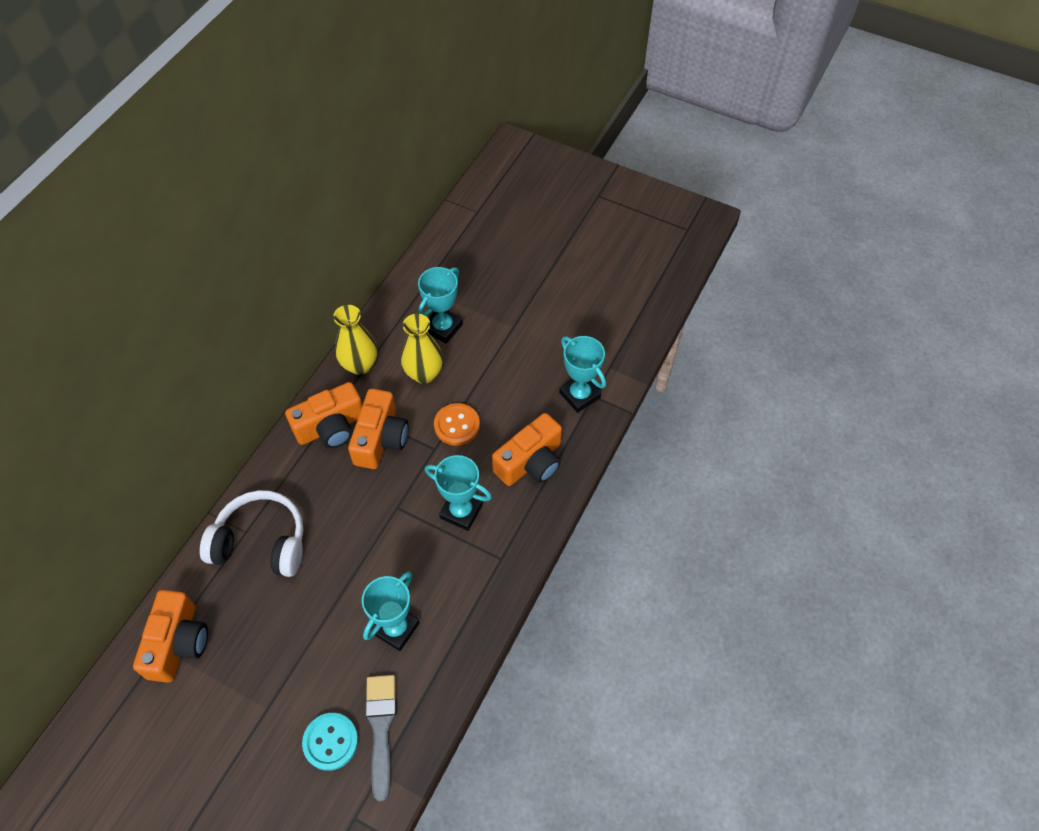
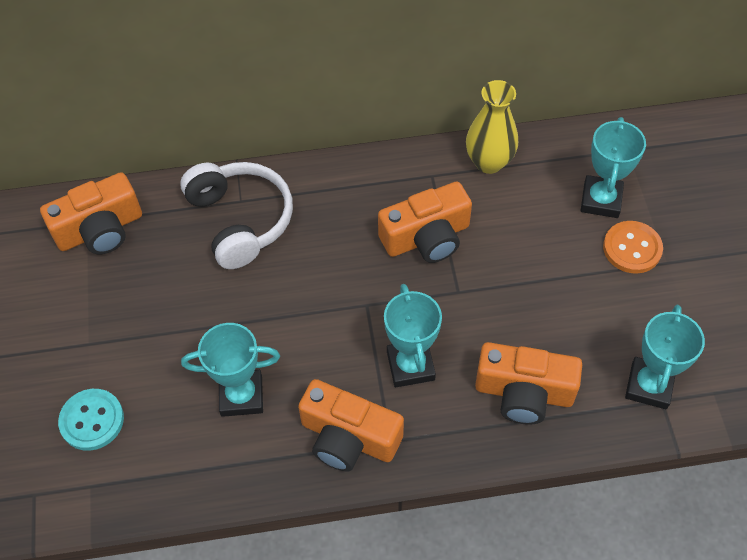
camera: 55 degrees right, 0 degrees up
(331, 427) = (402, 188): orange camera -> orange camera (348, 437)
(381, 728) = (133, 456): grey brush -> none
(424, 374) = (532, 222): yellow vase -> none
(443, 327) = (600, 200): turquoise trophy -> turquoise trophy turned 75 degrees counterclockwise
(457, 425) = (502, 293): orange button -> orange button (632, 248)

